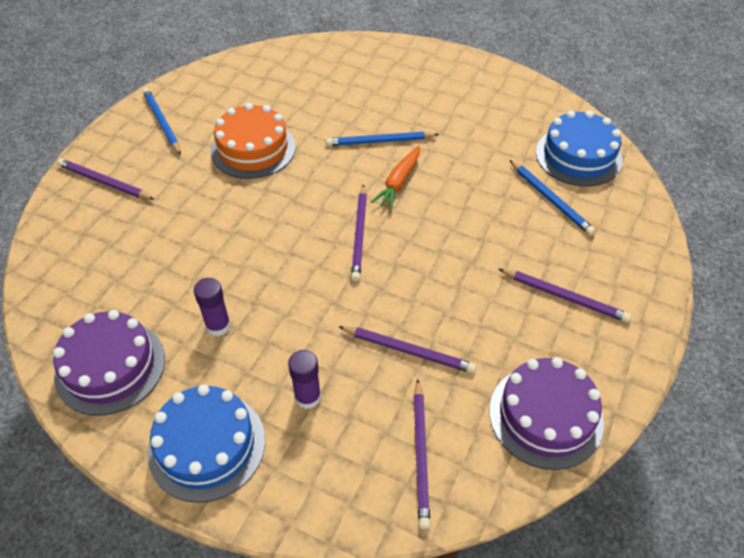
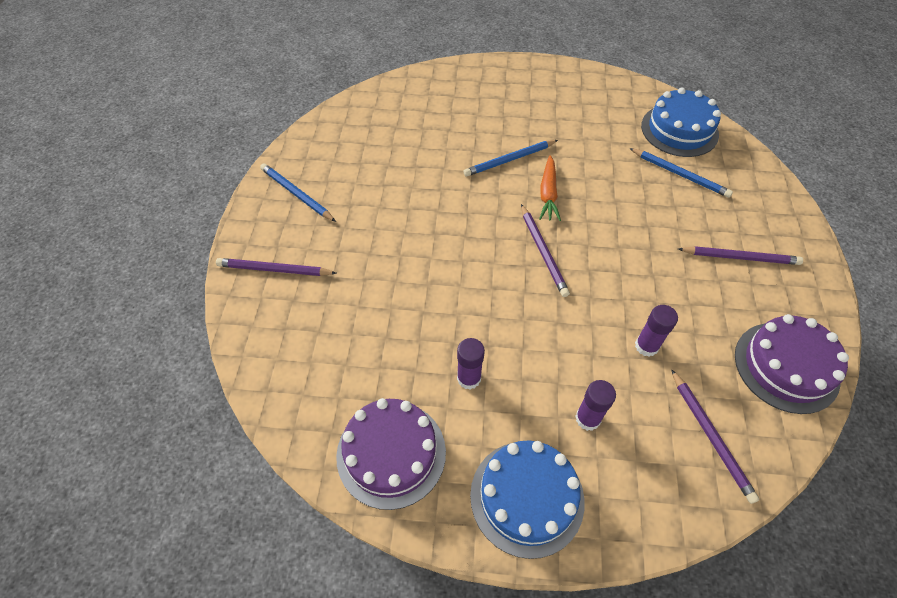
camera: 20 degrees left, 5 degrees up
(253, 149) = (400, 197): orange cake -> none
(408, 350) = (646, 346): purple pencil -> purple glue stick

